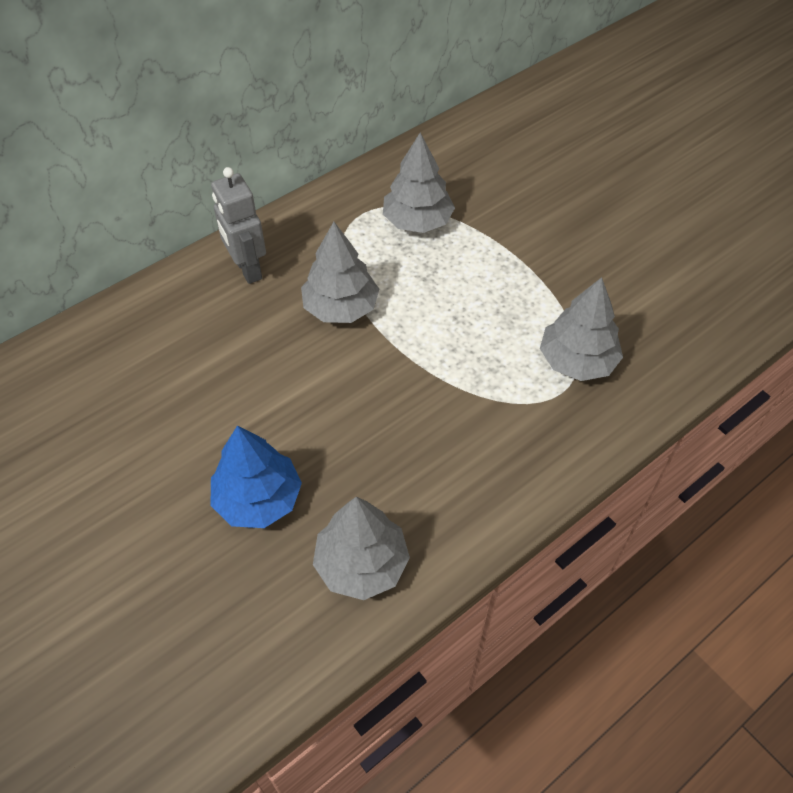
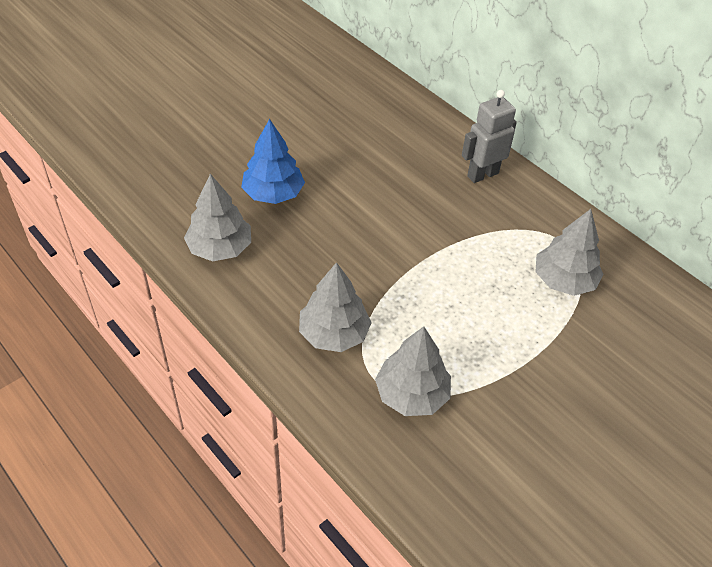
camera: 85 degrees right, 5 degrees down
(341, 307) = (451, 231): grey tree -> grey tree (334, 334)

